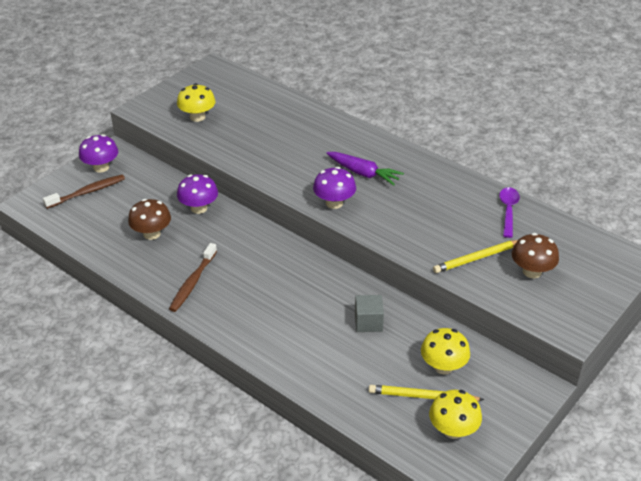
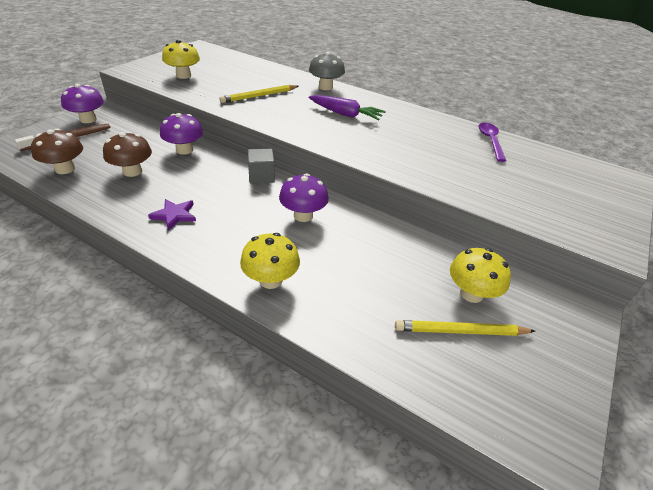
camera: 10 degrees left, 0 degrees up
(193, 282) = (174, 215): brown toothbrush -> purple star
(334, 203) = (322, 136): purple mushroom -> purple mushroom (303, 215)
(349, 132) = (325, 87): none -> grey mushroom
(368, 322) = (374, 249): grey cube -> grey cube (261, 176)
(453, 430) = (513, 374): yellow mushroom -> yellow mushroom (271, 280)
(477, 258) = (479, 179): yellow pencil -> yellow pencil (259, 96)
(532, 271) = (540, 190): brown mushroom -> brown mushroom (65, 169)

